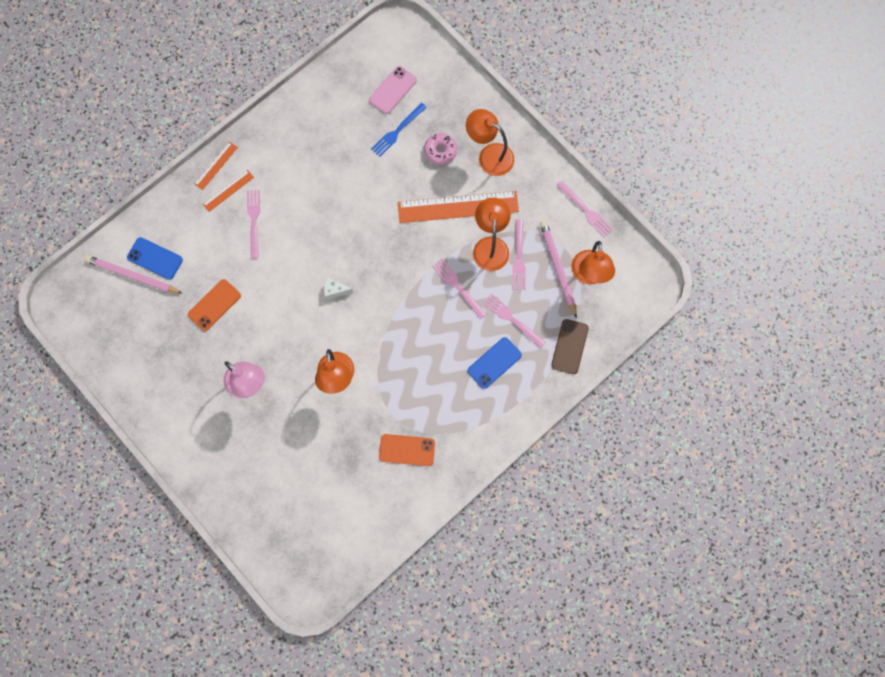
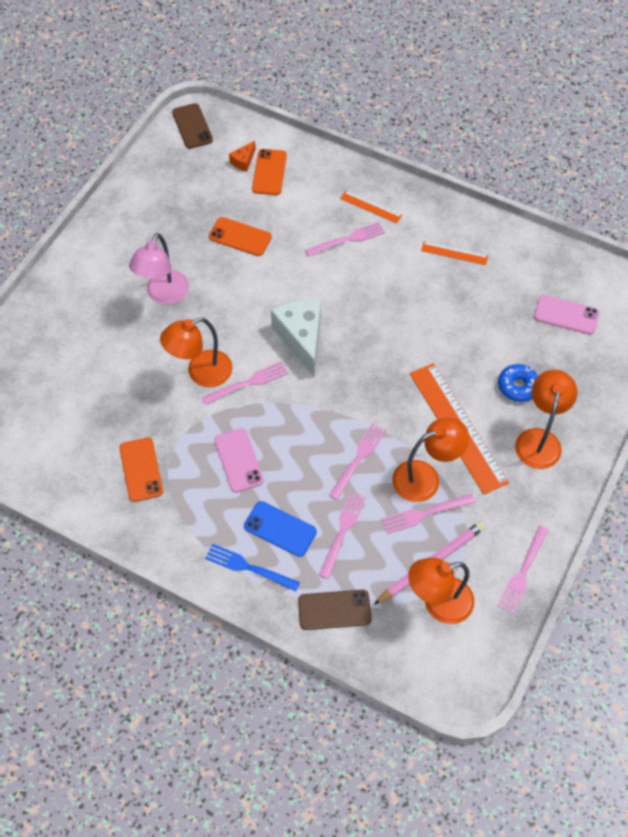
camera: 70 degrees right, 15 degrees down
(72, 306) = (192, 126): none -> brown phone
(133, 276) = (243, 161): pink pencil -> orange cheese
(155, 258) = (269, 172): blue phone -> orange phone
(216, 165) = (393, 187): orange ruler -> orange ruler (454, 253)
(335, 290) = (301, 338): white cheese -> white cheese, size x2.15
(360, 345) = (248, 383): none -> pink fork
(397, 131) = (519, 336): blue fork -> blue fork (249, 567)
(426, 374) = (238, 460): none -> pink phone
(440, 151) = (517, 386): pink donut -> blue donut

